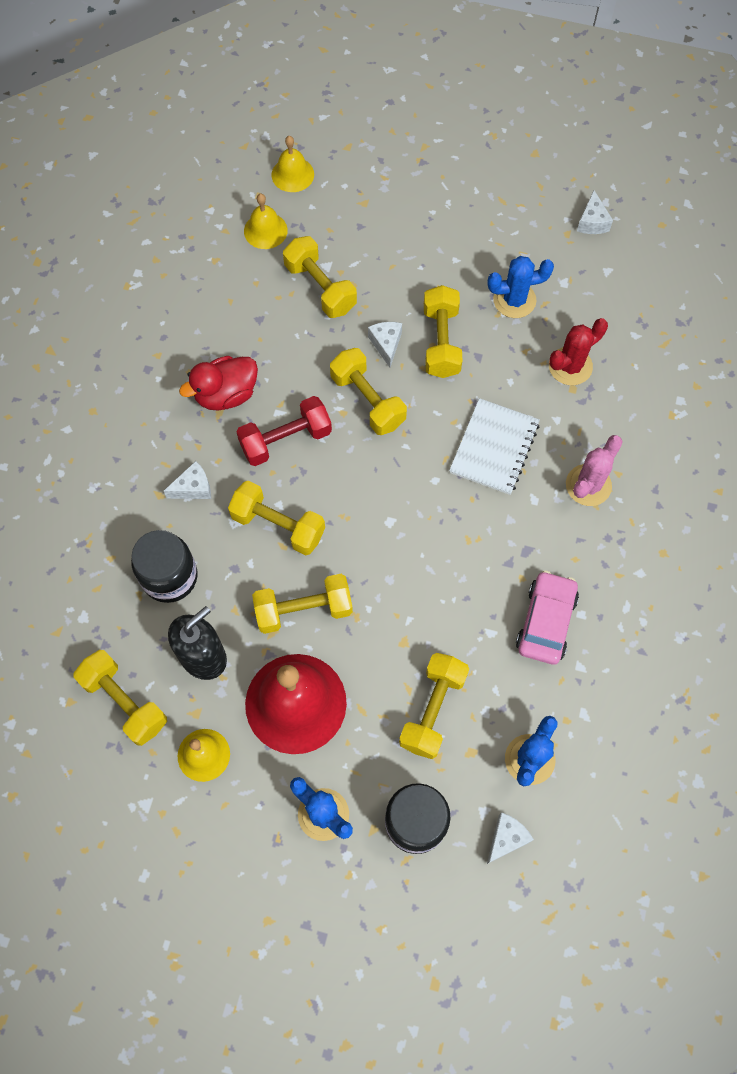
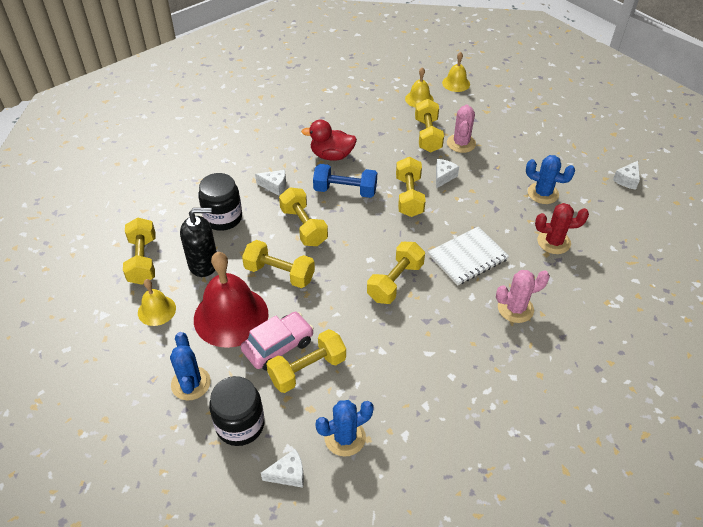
camera: 35 degrees right, 20 degrees down
(286, 440) = (345, 191): red dumbbell -> blue dumbbell
(370, 277) = (461, 143): none -> pink cactus
(441, 342) = (478, 191): yellow dumbbell -> yellow dumbbell (395, 282)
(546, 622) = (423, 366): pink car -> pink car (278, 346)

